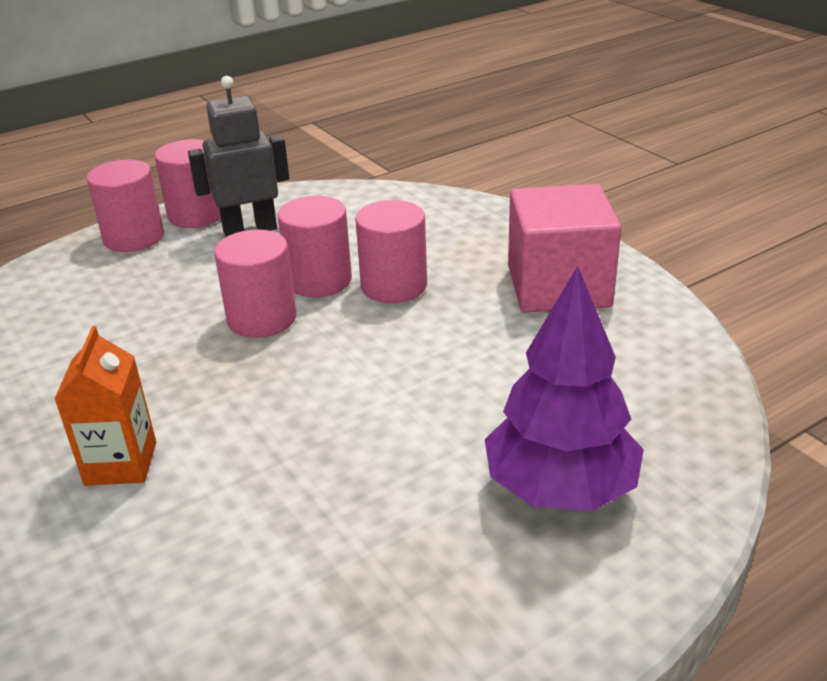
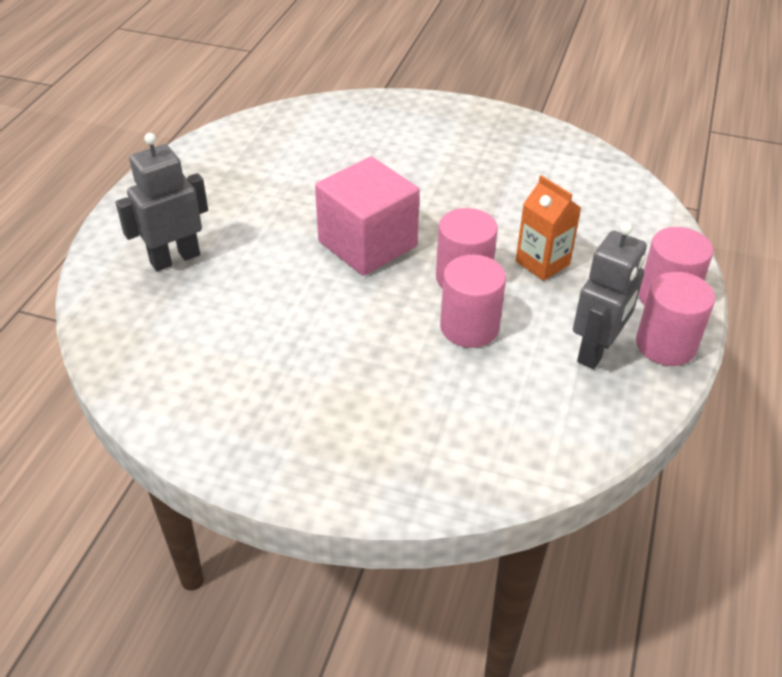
camera: 140 degrees right, 10 degrees up
(121, 463) = (413, 175): orange carton -> orange carton (542, 263)
(394, 286) = (408, 349): pink cylinder -> none
(558, 286) = (277, 413): pink cube -> pink cube (367, 244)
(560, 489) = (175, 258): purple tree -> grey robot

